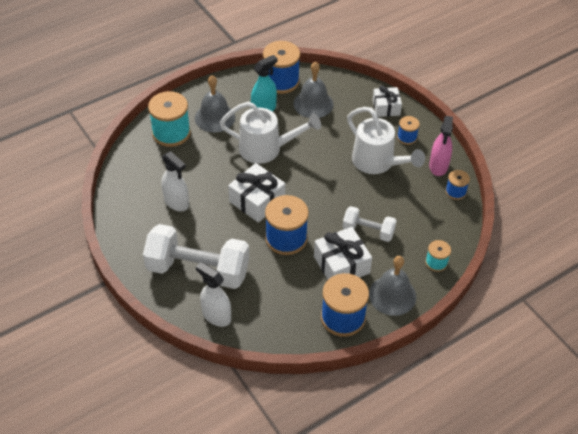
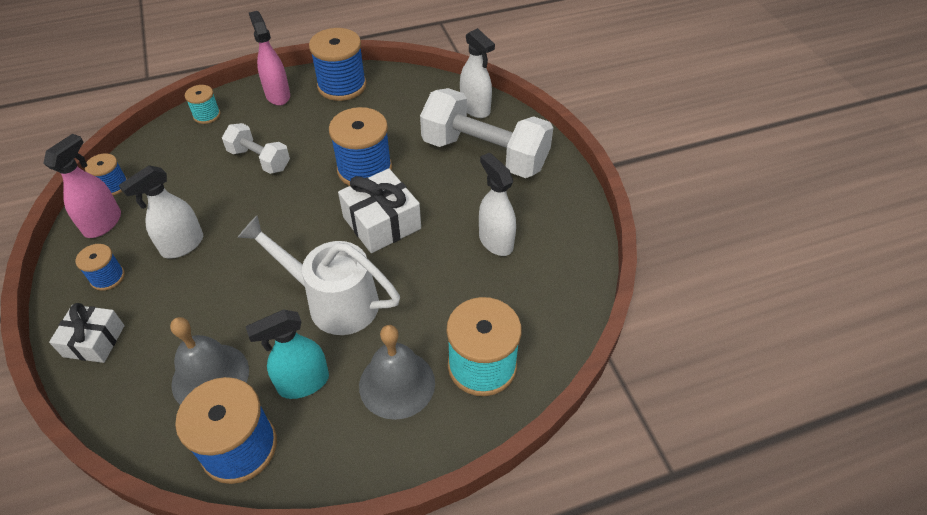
camera: 165 degrees left, 0 degrees up
(341, 265) = (314, 131): white gift -> none
(377, 162) = (182, 245): white watering can -> white spray bottle
(392, 295) = (277, 95): grey bell -> pink spray bottle

